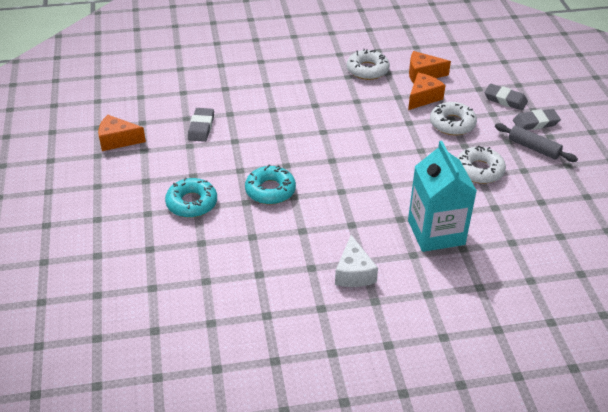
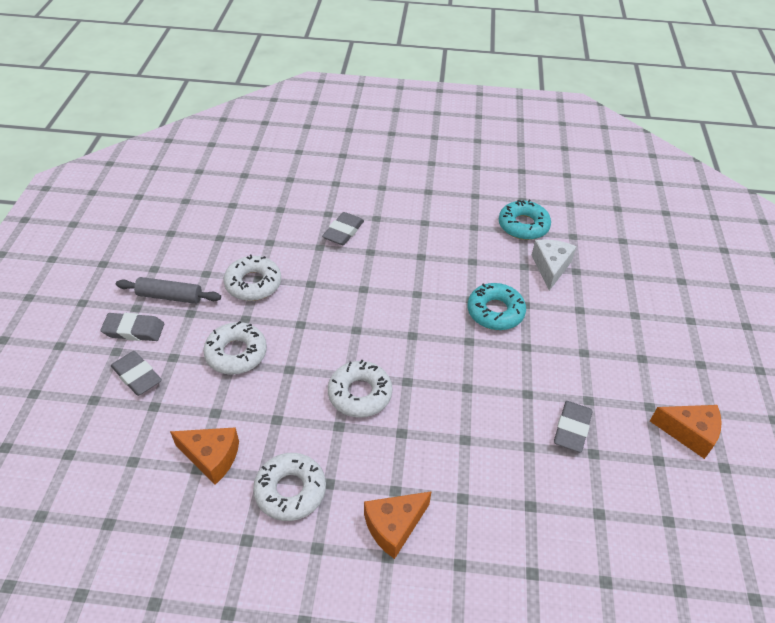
camera: 165 degrees left, 5 degrees up
(192, 203) = (585, 316): turquoise donut -> turquoise donut (523, 226)
(352, 118) = (360, 394): none -> white donut
(354, 273) = (437, 214): white cheese -> white cheese (550, 267)
(423, 97) = (243, 408): orange cheese -> orange cheese (394, 526)
(436, 232) = (343, 232): turquoise carton -> grey eraser
(533, 148) = (170, 296): grey rolling pin -> grey rolling pin turned 45 degrees counterclockwise

